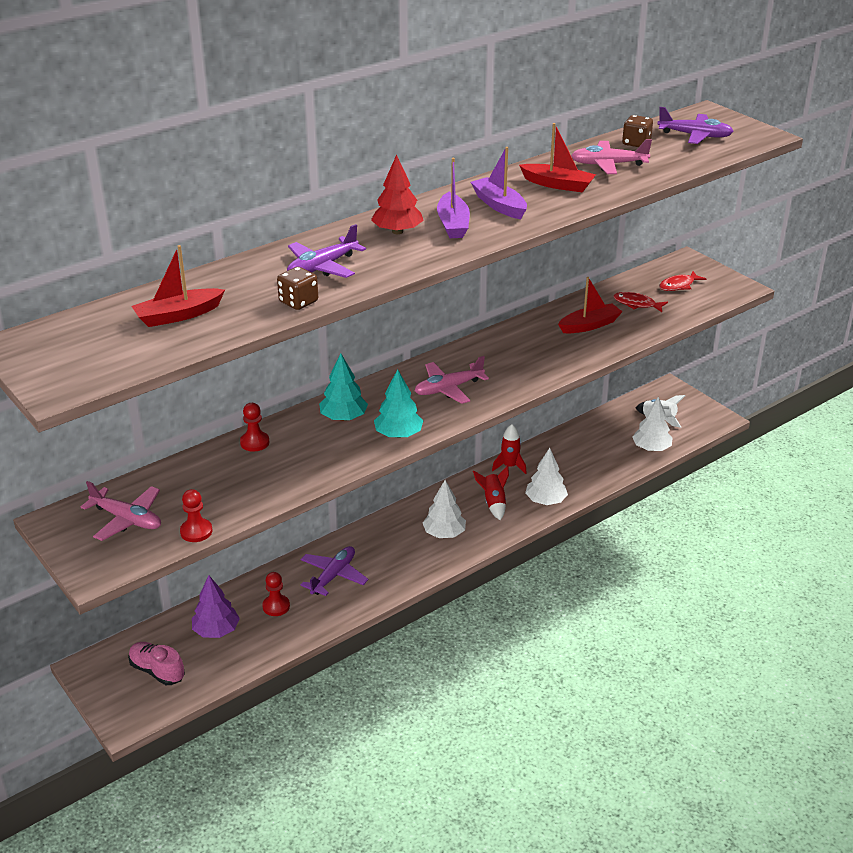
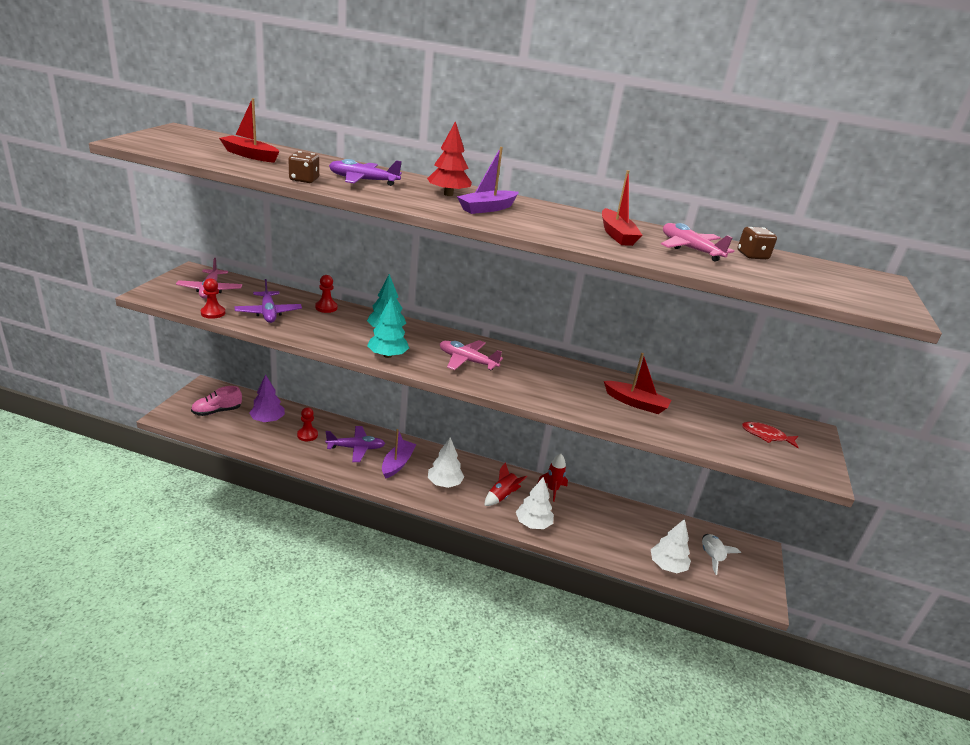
camera: 50 degrees right, 5 degrees down
(157, 671) = (217, 411): pink shoe -> pink shoe turned 120 degrees counterclockwise
(499, 205) = (544, 219): purple boat -> purple boat (397, 464)
(636, 304) = (702, 420): red fish -> none
(695, 136) = (822, 278): purple plane -> purple plane (268, 313)

